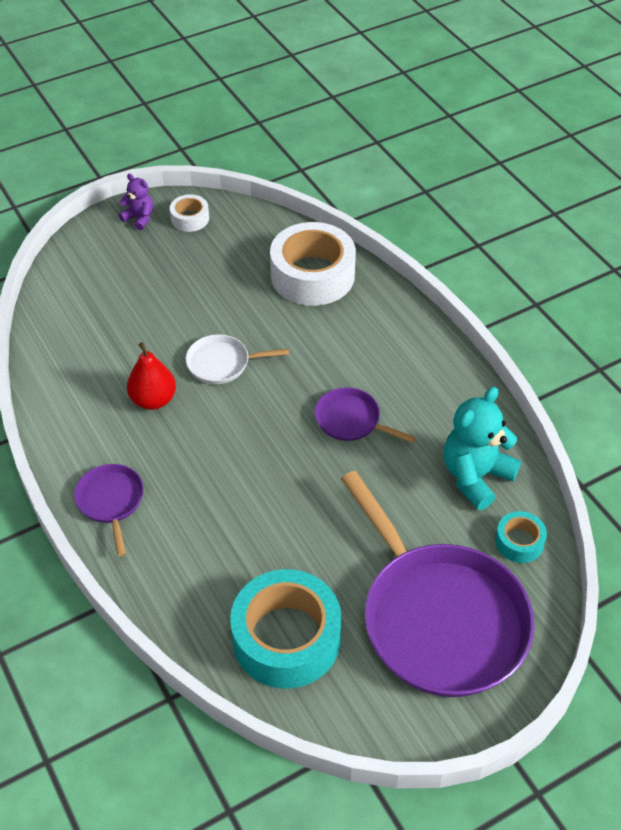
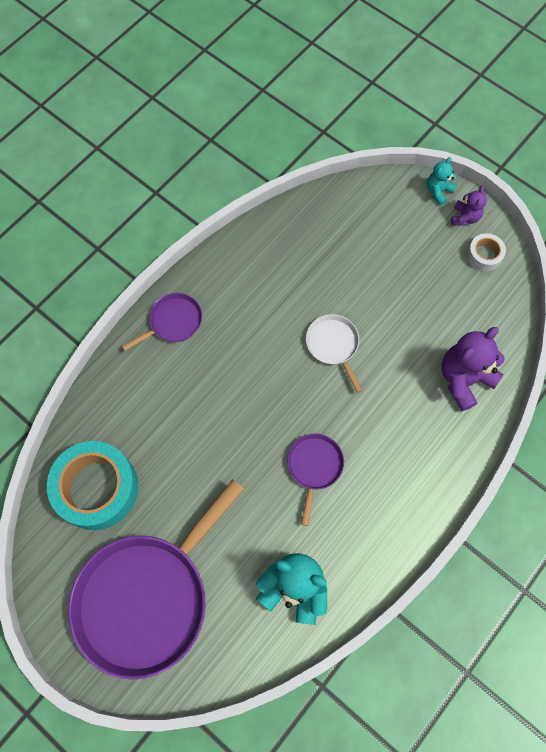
camera: 70 degrees right, 20 degrees up
(97, 227) = (438, 191): none -> turquoise teddy bear
(153, 400) = (276, 310): red pear -> none
(312, 275) = (464, 379): white tape -> purple teddy bear
(519, 542) = (239, 643): turquoise tape -> none

